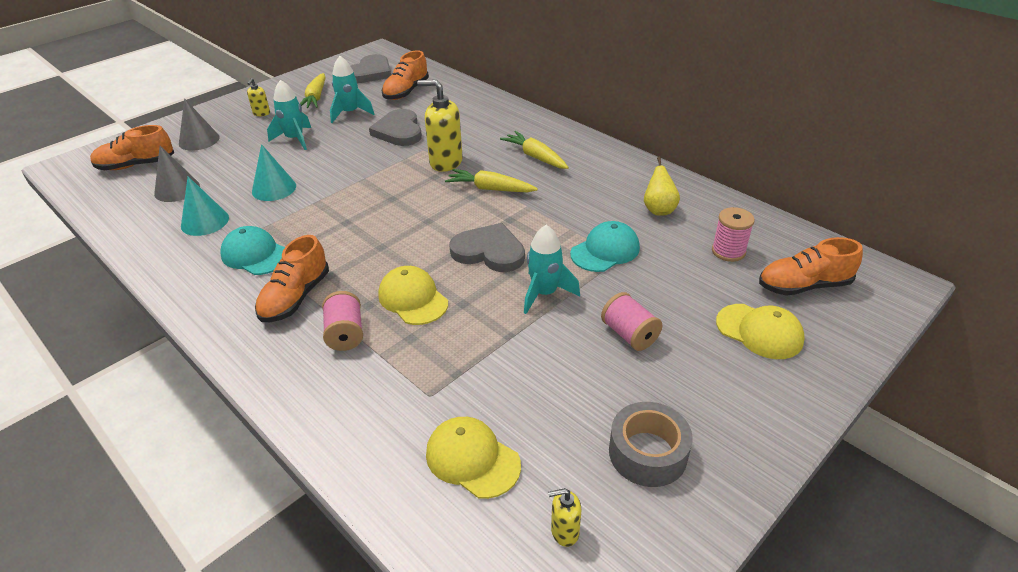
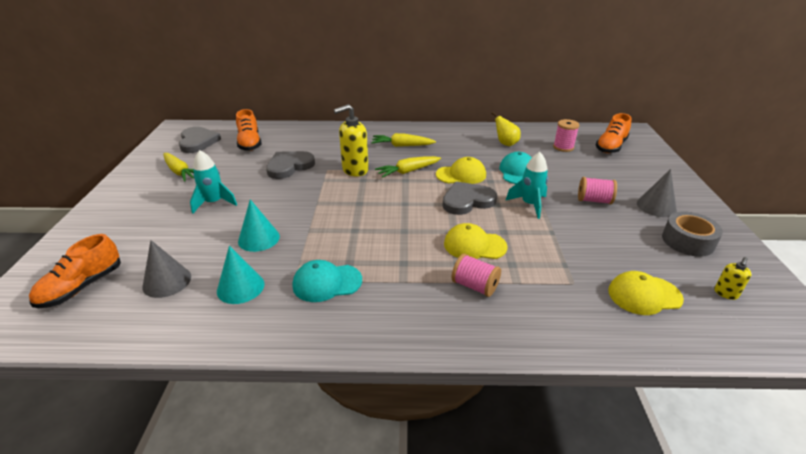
camera: 45 degrees left, 5 degrees down
(199, 140) = (118, 241): grey cone -> grey cone (656, 206)
(261, 113) = (147, 199): yellow soap dispenser -> none
(295, 298) = (406, 288): orange shoe -> none
(350, 113) = (229, 170): turquoise rocket -> none
(399, 131) = (289, 166): grey heart -> grey heart turned 105 degrees clockwise
(759, 331) = (630, 171): yellow cap -> yellow cap (461, 175)

